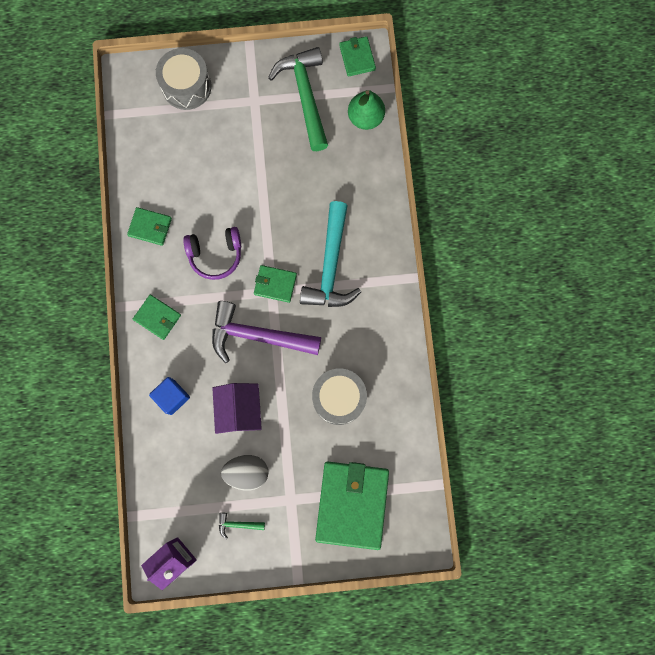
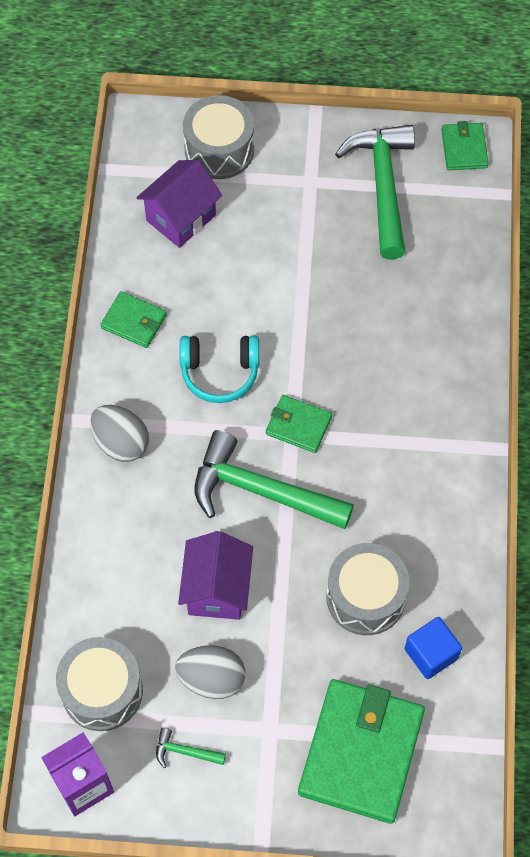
camera: 10 degrees right, 15 degrees down
(157, 317) = (121, 443): green wallet -> grey egg
(169, 143) = (181, 218): none -> purple house
(172, 397) = (121, 554): blue cube -> blue cube (431, 654)
(176, 493) = (102, 691): none -> grey drum
(215, 255) = (220, 372): purple headphones -> turquoise headphones
(257, 335) = (260, 491): purple hammer -> green hammer
(330, 266) = (383, 414): turquoise hammer -> none
(365, 118) = (464, 226): green pear -> none

